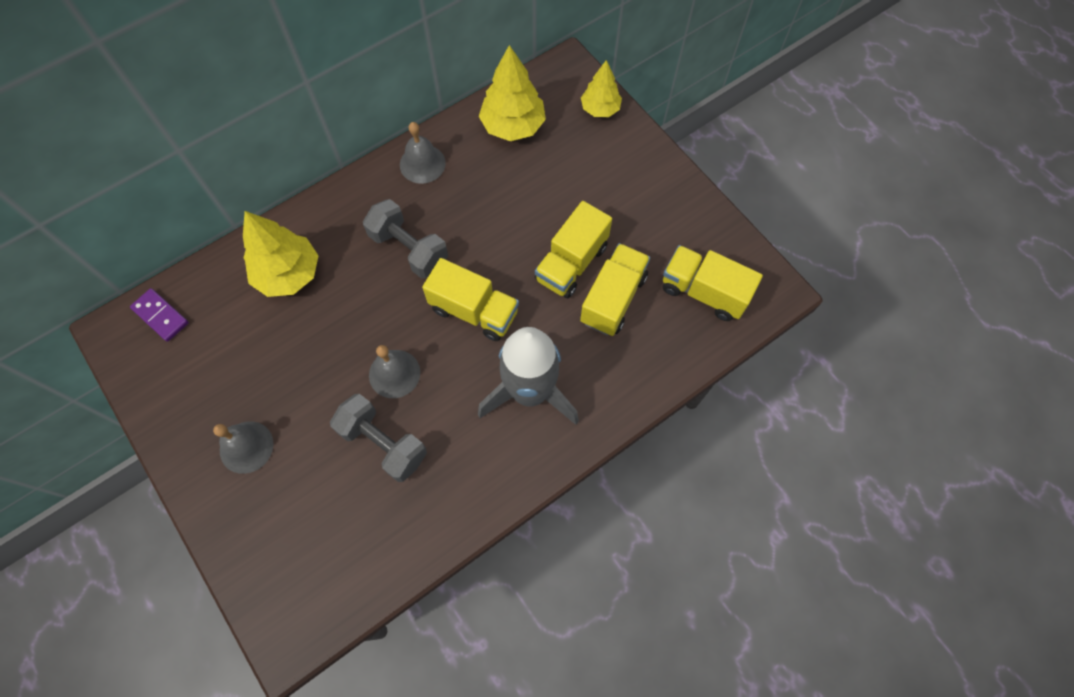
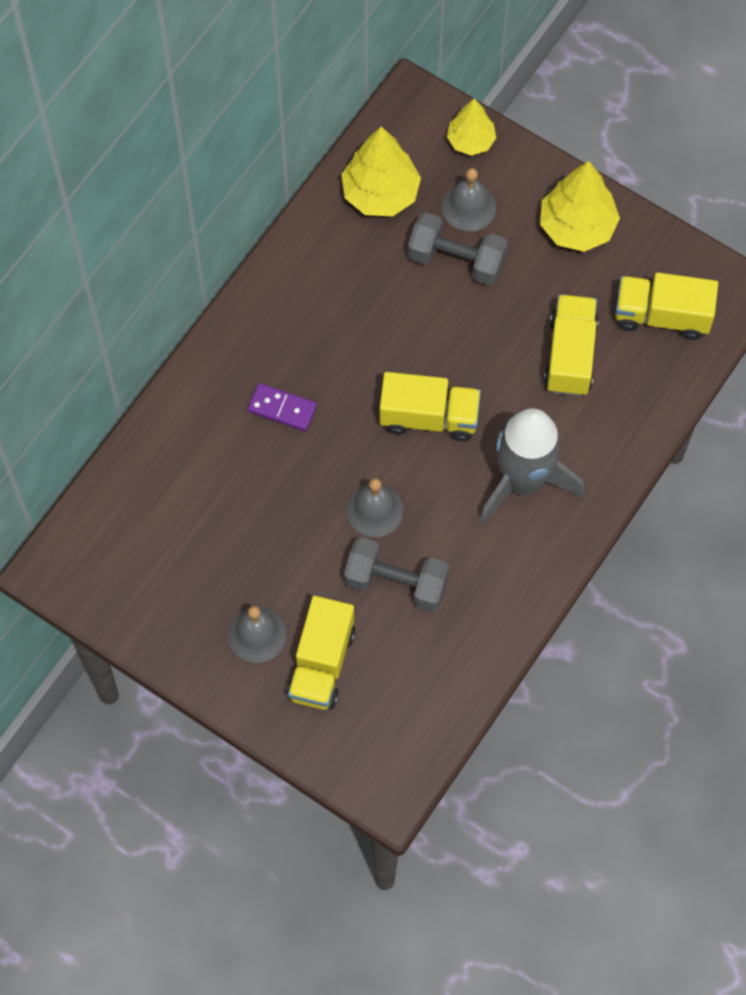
camera: 20 degrees left, 0 degrees up
(160, 316) = (93, 536): purple domino -> purple domino (282, 408)
(288, 274) = (210, 445): yellow tree -> yellow tree (577, 226)
(409, 249) = (328, 373): grey dumbbell -> grey dumbbell (456, 260)
(422, 164) = (298, 272): grey bell -> grey bell (469, 207)
(571, 263) = (511, 331): yellow truck -> yellow truck (322, 664)

